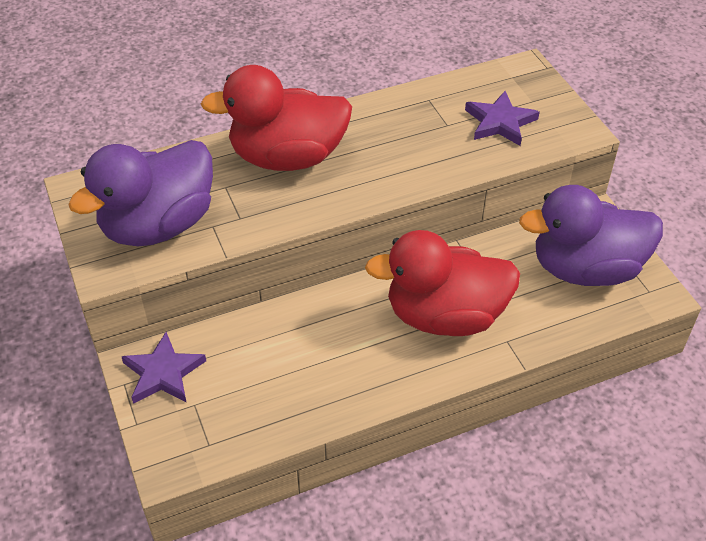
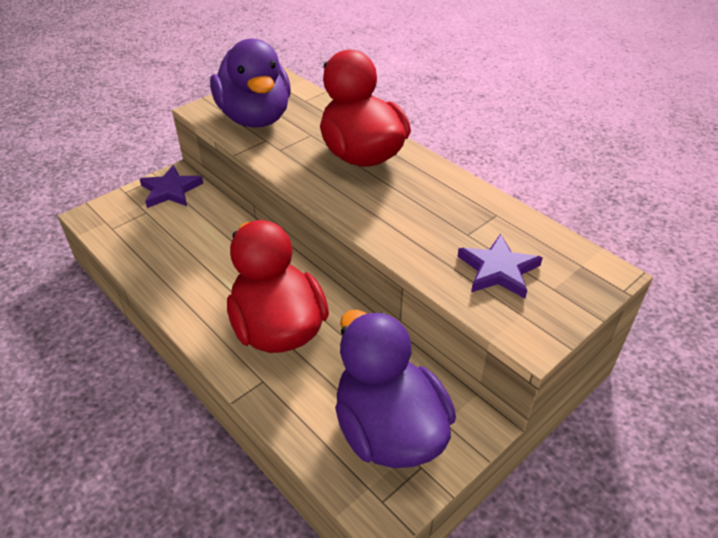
camera: 70 degrees right, 5 degrees down
(158, 225) = (255, 118): purple duck -> purple duck turned 135 degrees counterclockwise

